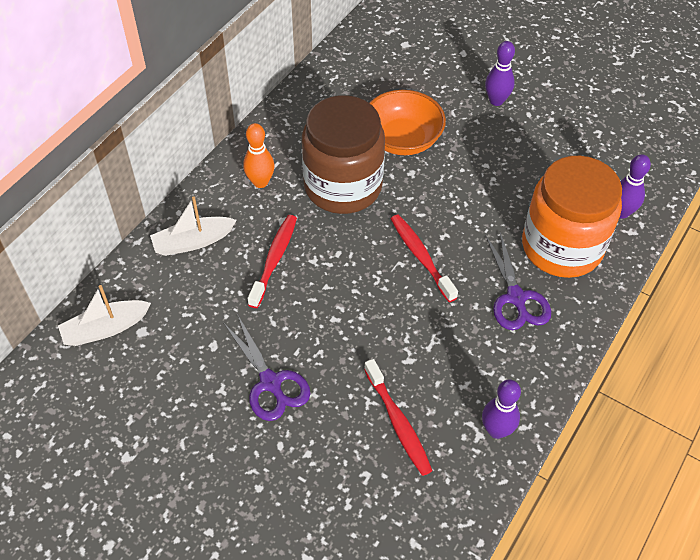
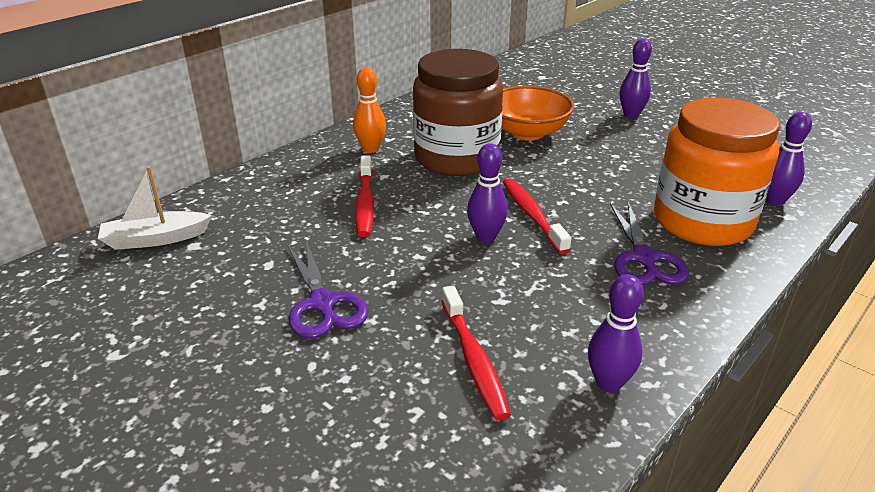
camera: 10 degrees right, 20 degrees down
(193, 242) = (283, 183): white boat -> none
(274, 259) = (365, 203): red toothbrush -> red toothbrush turned 150 degrees clockwise
(386, 289) = (486, 237): none -> purple bowling pin

